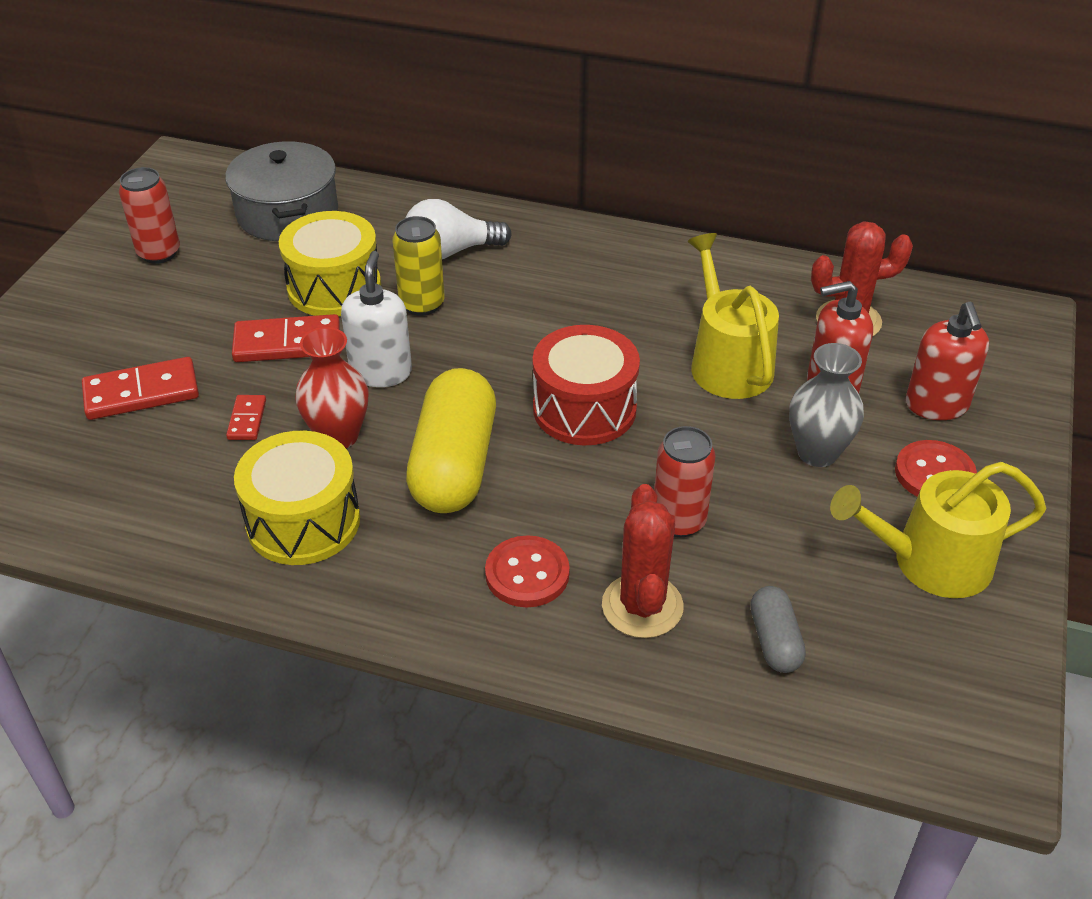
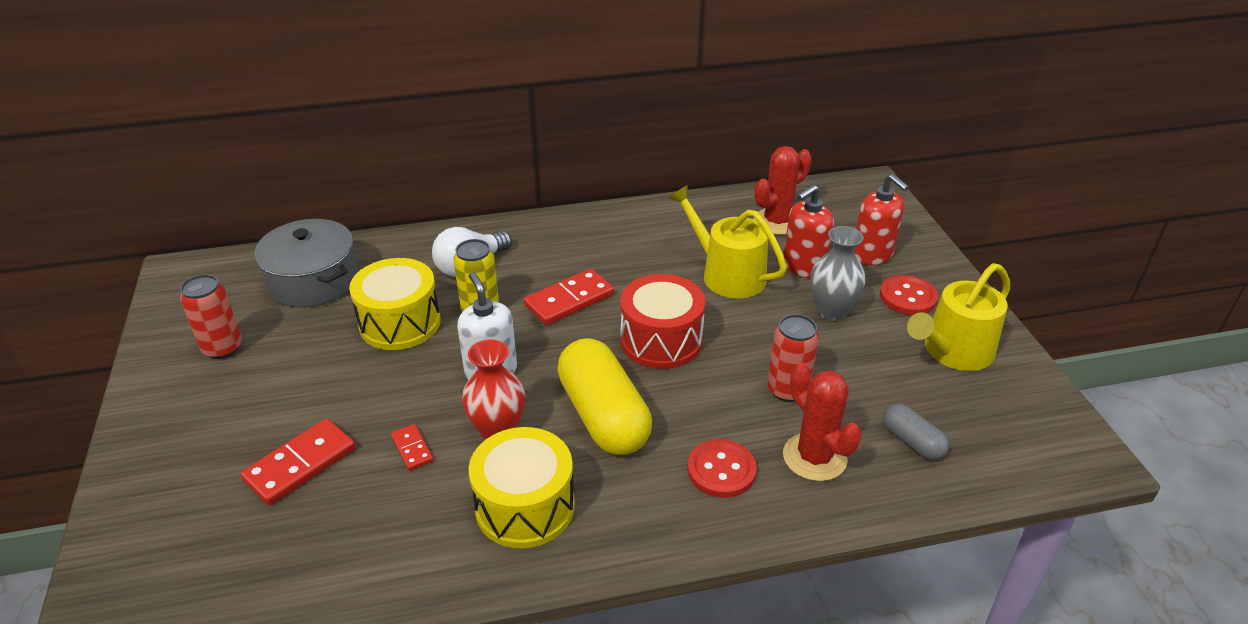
camera: 30 degrees left, 5 degrees down
(287, 343) = (396, 378): red domino -> red domino (569, 300)

